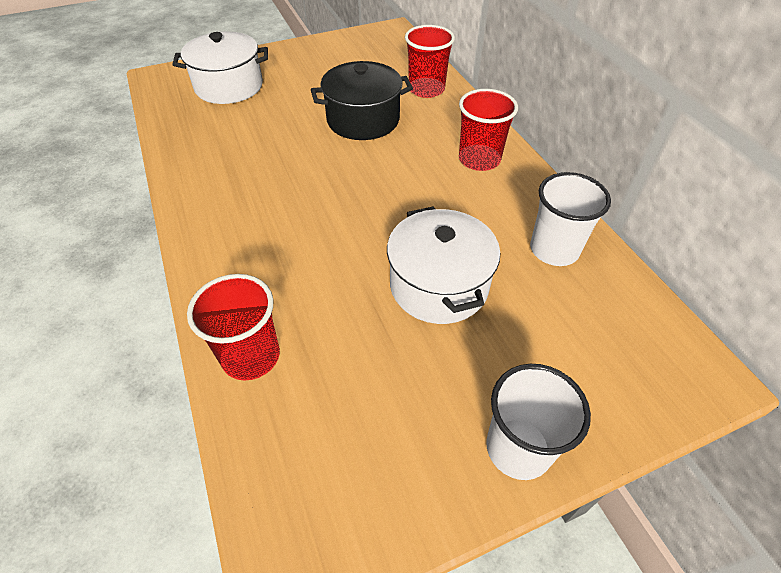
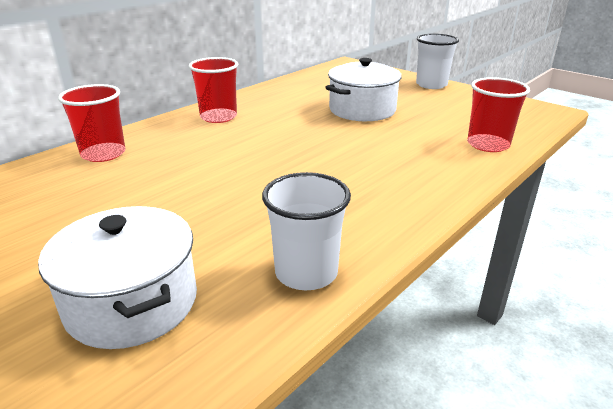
camera: 115 degrees left, 20 degrees down
(363, 120) = (182, 172): black pot -> none
(554, 249) = (297, 90): white cup -> white cup (306, 272)

